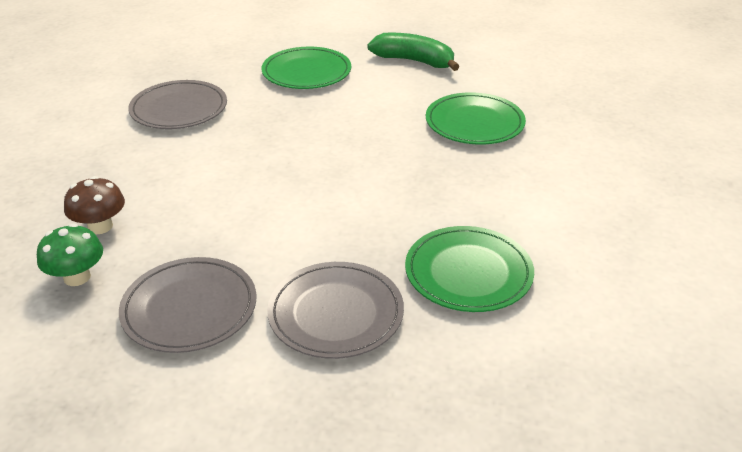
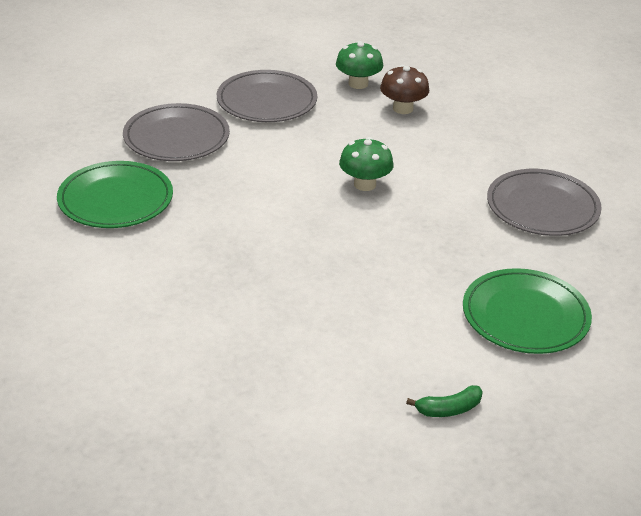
camera: 135 degrees right, 0 degrees up
(255, 180) = (365, 184): none -> green mushroom
(414, 61) = (449, 409): green banana -> green banana, size x0.50
(474, 123) = (263, 346): green plate -> none

